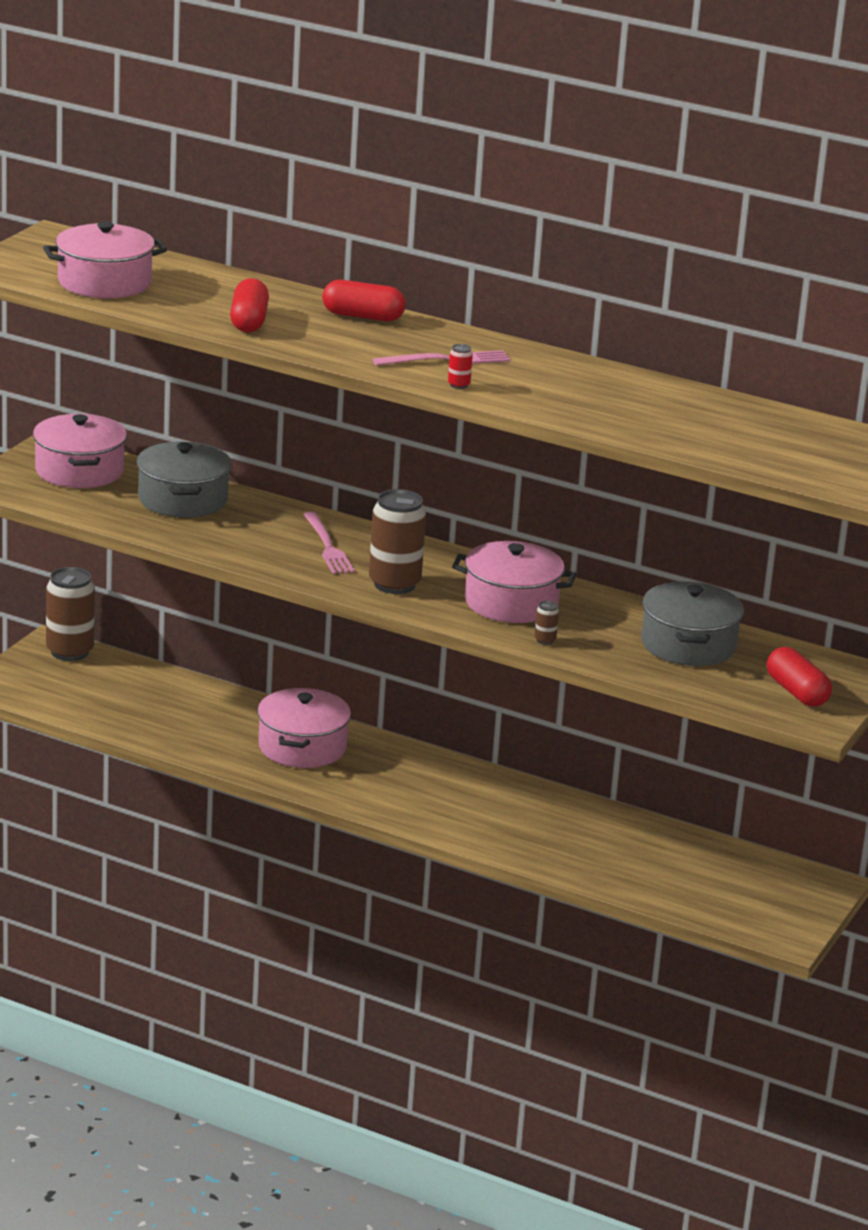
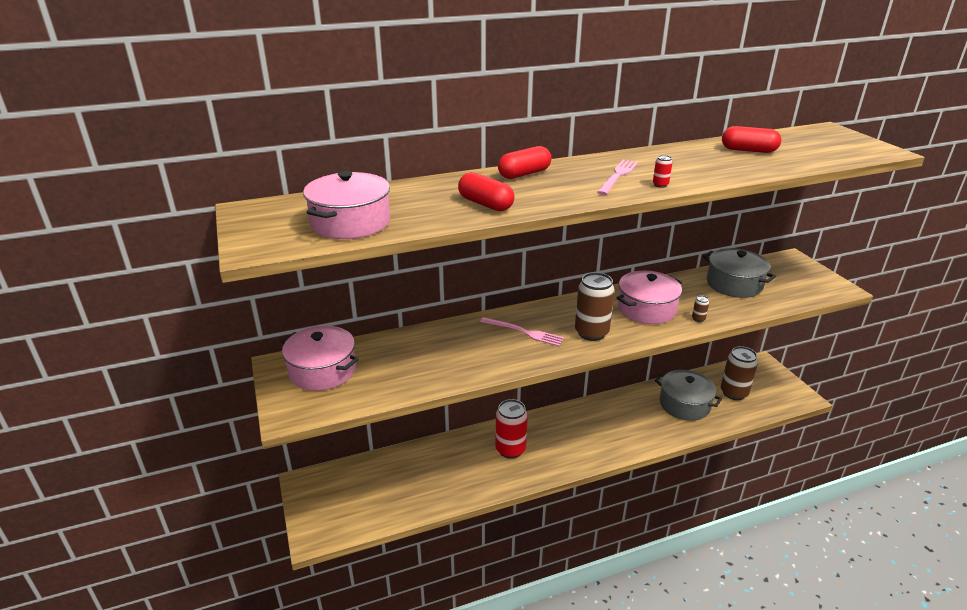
camera: 45 degrees left, 5 degrees up
(70, 652) = (320, 480): brown can -> brown can (733, 393)
(183, 499) = (409, 352): grey pot -> grey pot (684, 404)
(302, 747) = (510, 449): pink pot -> red can
(796, 692) = (805, 280): red capsule -> red capsule (748, 150)

